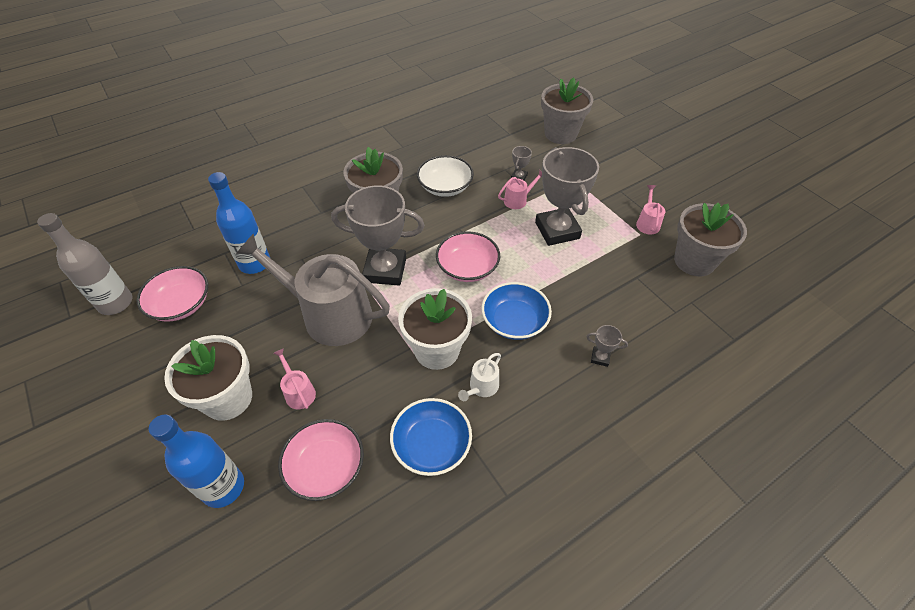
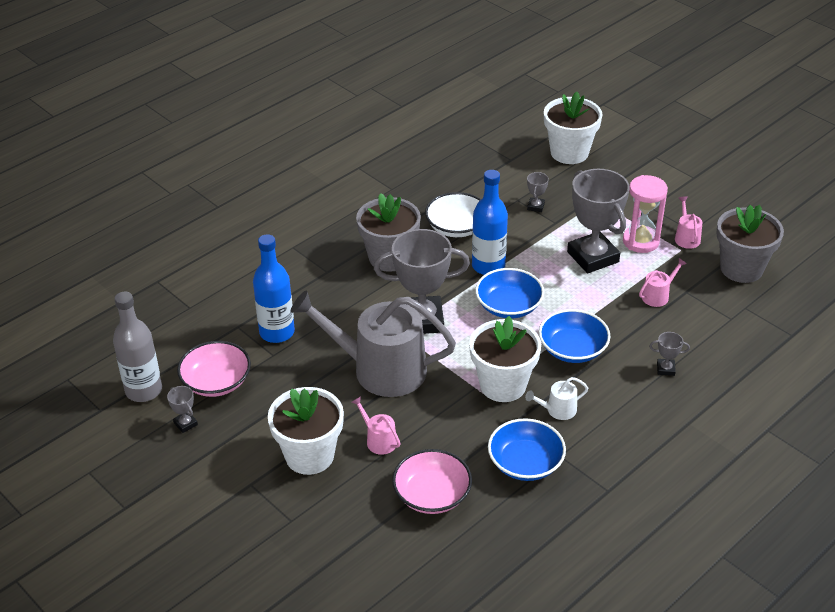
camera: 10 degrees left, 10 degrees down
(134, 343) = (185, 424): none -> grey trophy
(223, 487) = (341, 524): blue bottle -> blue bottle (488, 266)
(467, 267) = (508, 306): pink bowl -> blue bowl
(482, 387) = (558, 410): white watering can -> white watering can turned 45 degrees clockwise
(518, 200) = (542, 231): pink watering can -> pink watering can (657, 295)
(560, 134) = (569, 152): grey flower pot -> white flower pot
(604, 221) = (640, 241): none -> pink hourglass

